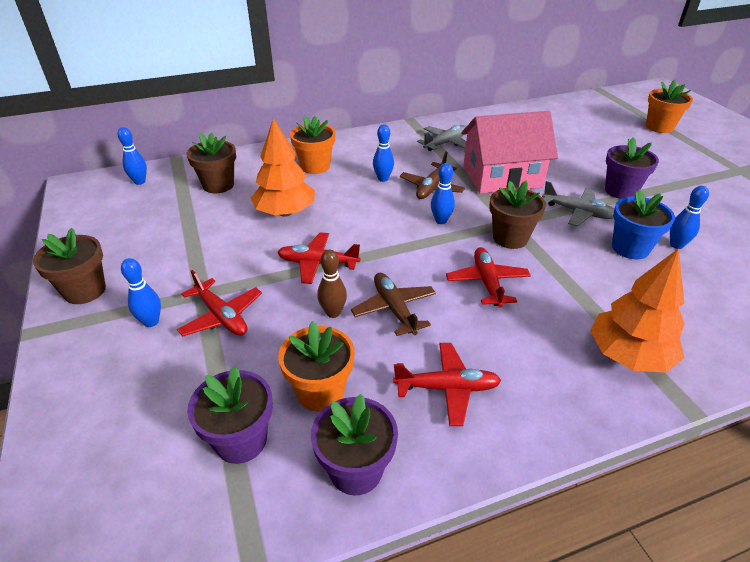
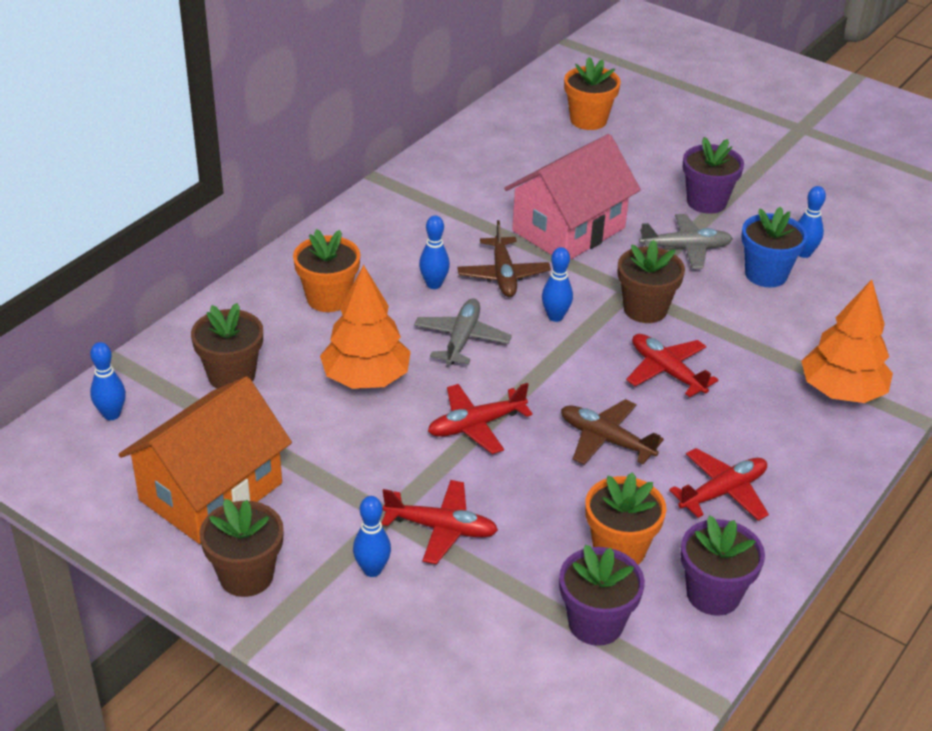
camera: 35 degrees left, 0 degrees up
(131, 237) = (211, 492): none -> orange house
(333, 313) = (551, 471): brown bowling pin -> none
(446, 143) = (458, 201): grey plane -> grey plane (462, 339)
(659, 127) = (681, 88): orange flower pot -> orange flower pot (588, 120)

